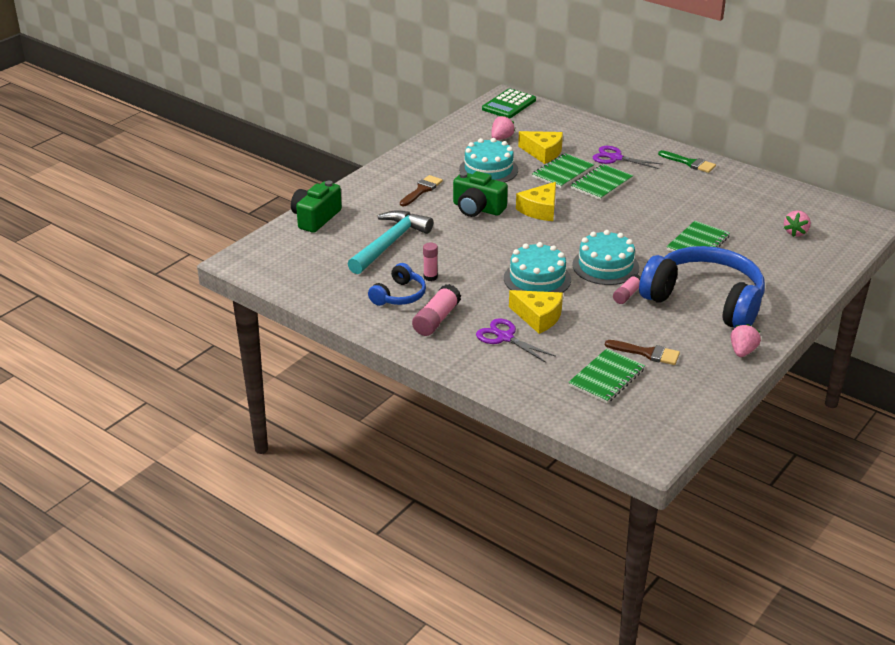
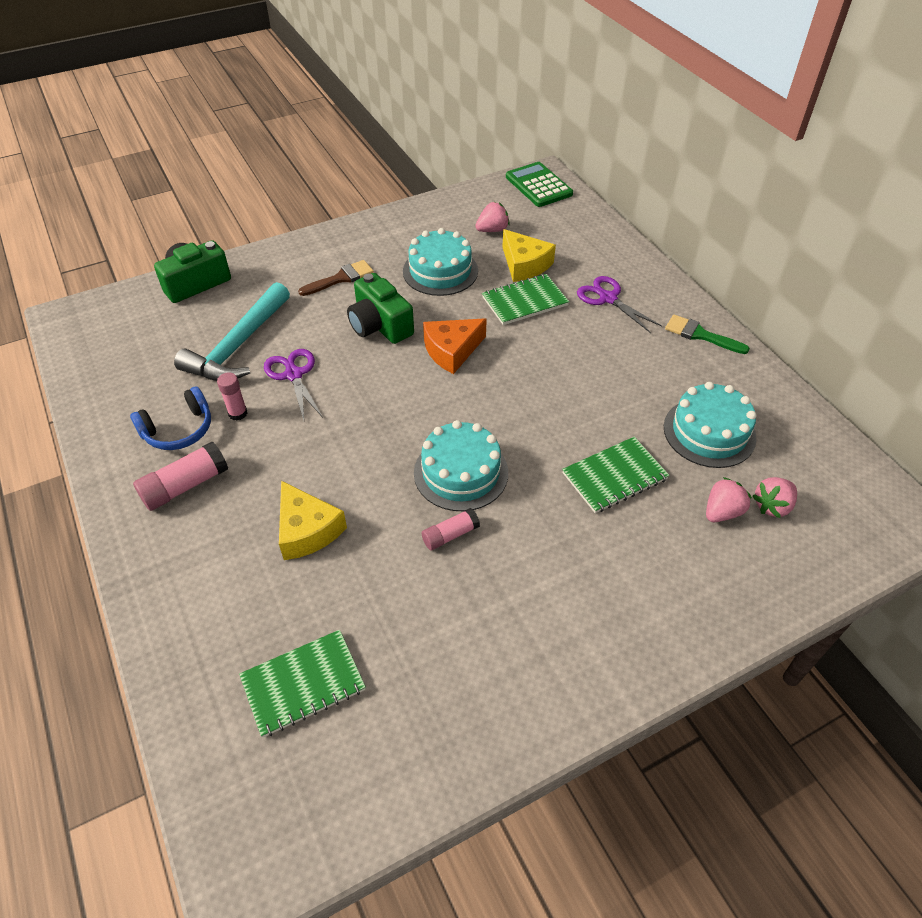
camera: 25 degrees right, 15 degrees up
(389, 243) = (238, 346): turquoise hammer -> turquoise hammer turned 150 degrees clockwise
(505, 337) = (237, 550): purple scissors -> purple scissors (293, 375)
(509, 105) = (538, 185): green calculator -> green calculator turned 90 degrees clockwise
(537, 279) = (358, 463): turquoise cake -> turquoise cake (709, 432)
(540, 210) = (452, 351): yellow cheese -> orange cheese
(601, 184) = (559, 333): green notebook -> none
(647, 353) = (394, 659): brown brush -> none
(690, 163) = (700, 335): green brush -> green brush turned 150 degrees clockwise
(705, 301) = (548, 589): blue headphones -> none
(742, 351) = (533, 716): pink strawberry -> pink strawberry (722, 512)

